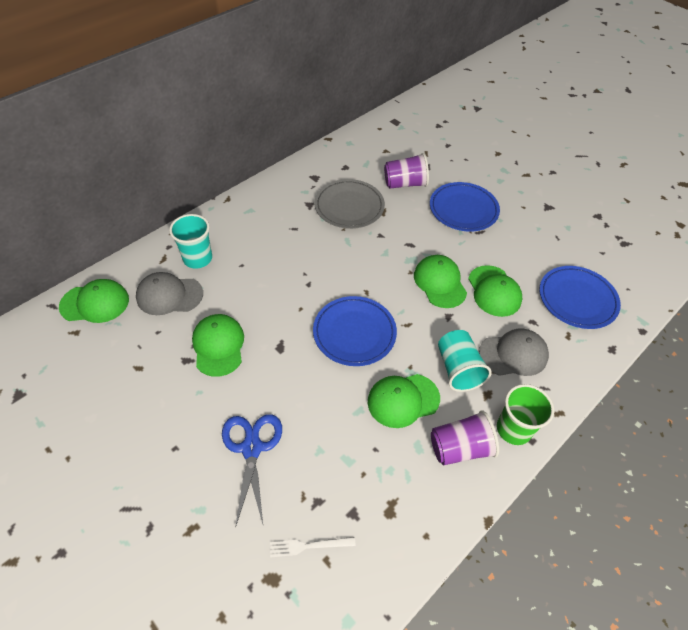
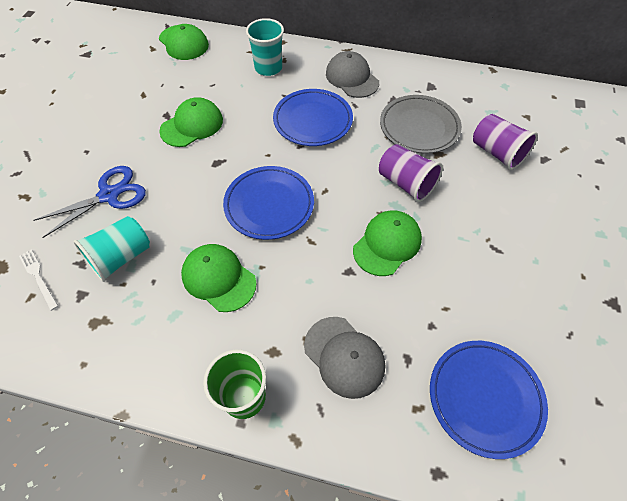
camera: 60 degrees right, 5 degrees up
(169, 295) = (219, 73): grey cap -> grey cap (352, 78)
(458, 369) = (286, 310): turquoise cup -> turquoise cup (121, 257)
(460, 448) = (192, 353): purple cup -> purple cup (405, 183)
(463, 209) = (513, 219): blue plate -> blue plate (313, 120)
(494, 291) = (419, 300): green cap -> none

